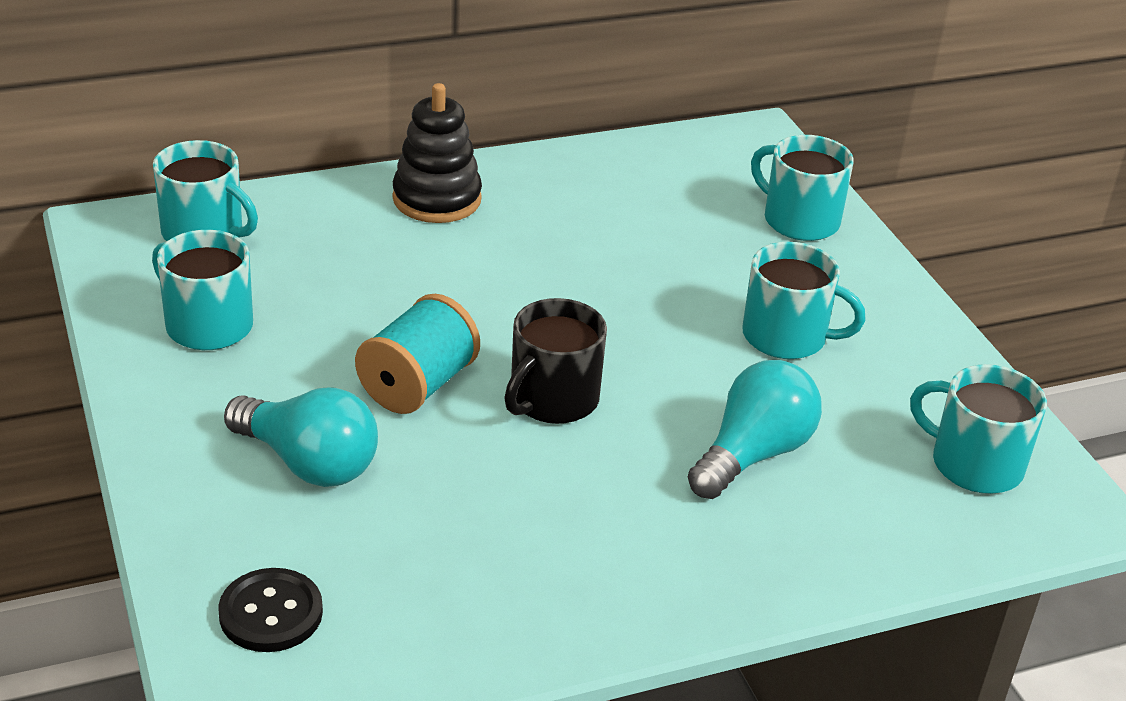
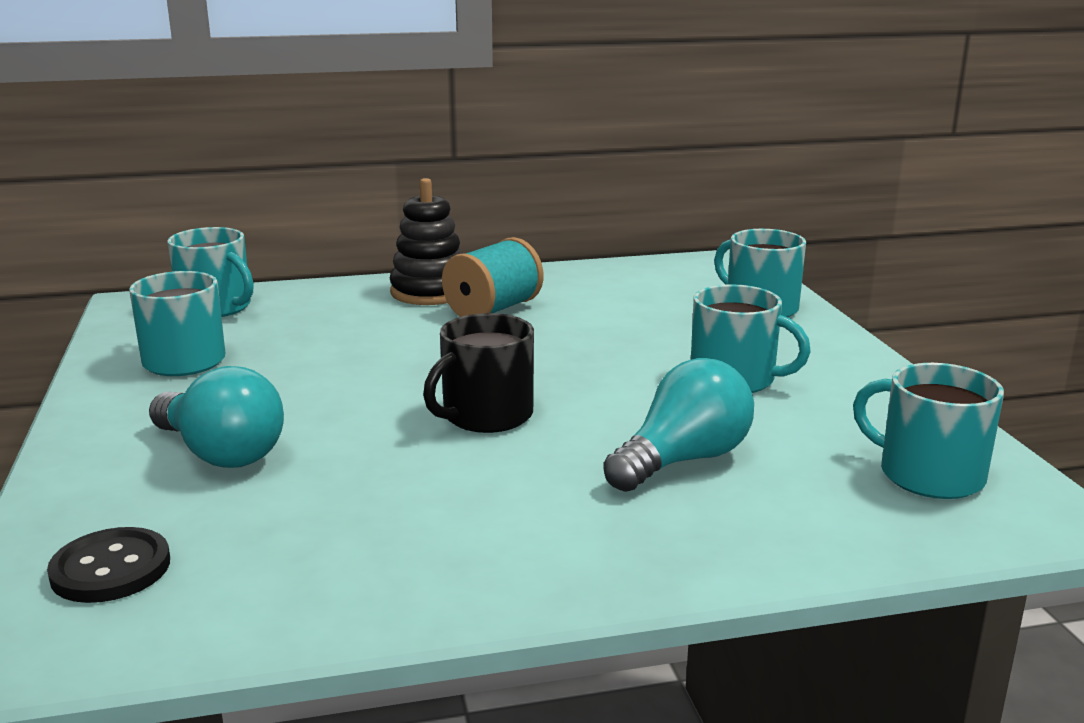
camera: 10 degrees right, 15 degrees down
(417, 385) = (357, 403): turquoise spool -> turquoise spool (493, 310)

